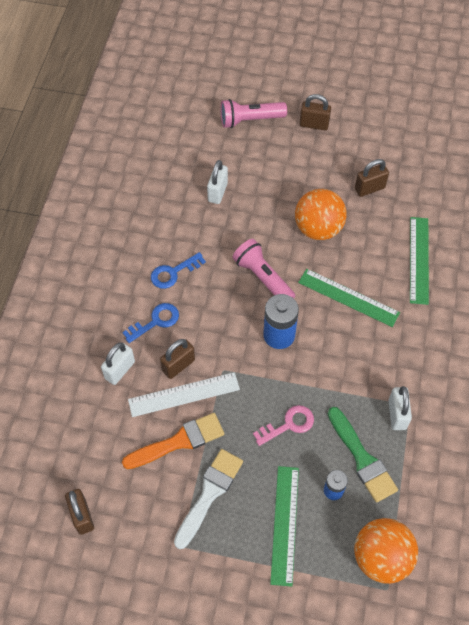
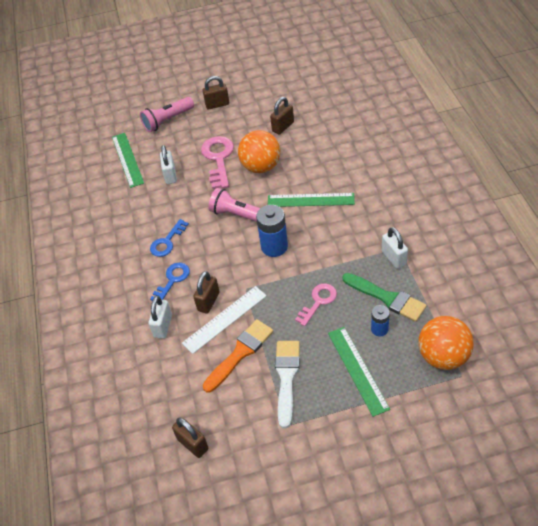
camera: 20 degrees left, 10 degrees down
(278, 196) = (218, 159): none -> pink key
(419, 260) = (346, 155): green ruler -> green ruler (127, 159)

